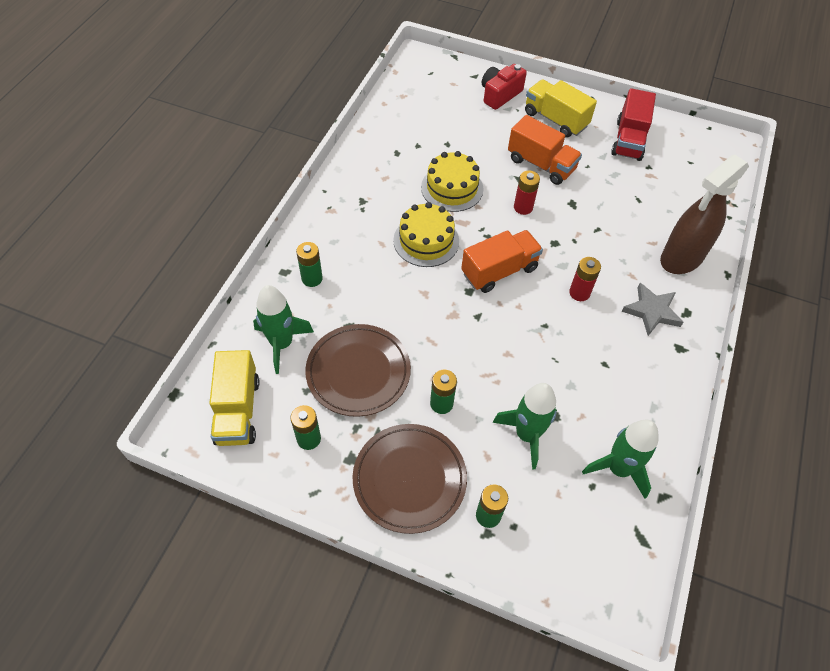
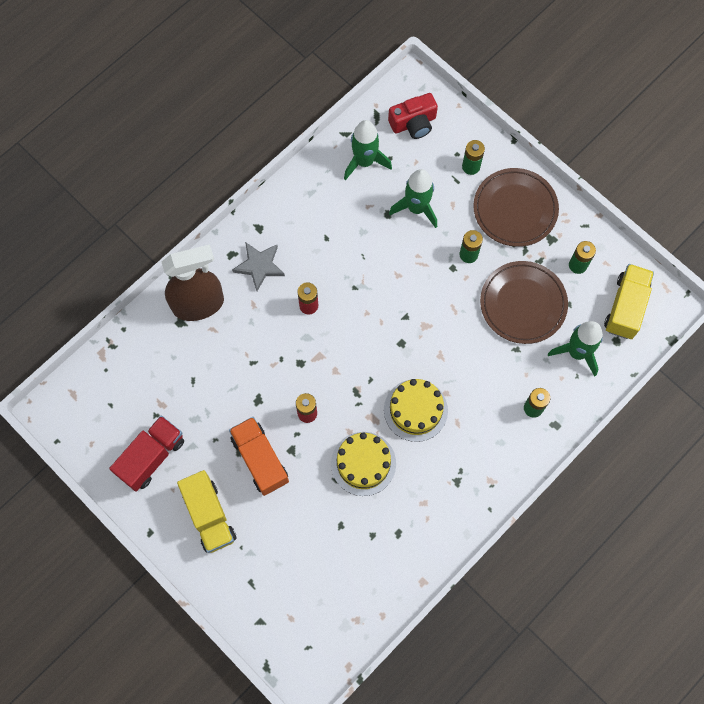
camera: 155 degrees left, 15 degrees up
(499, 271) = (365, 352): orange truck -> none
(500, 95) = (248, 578): red camera -> red camera (413, 123)

